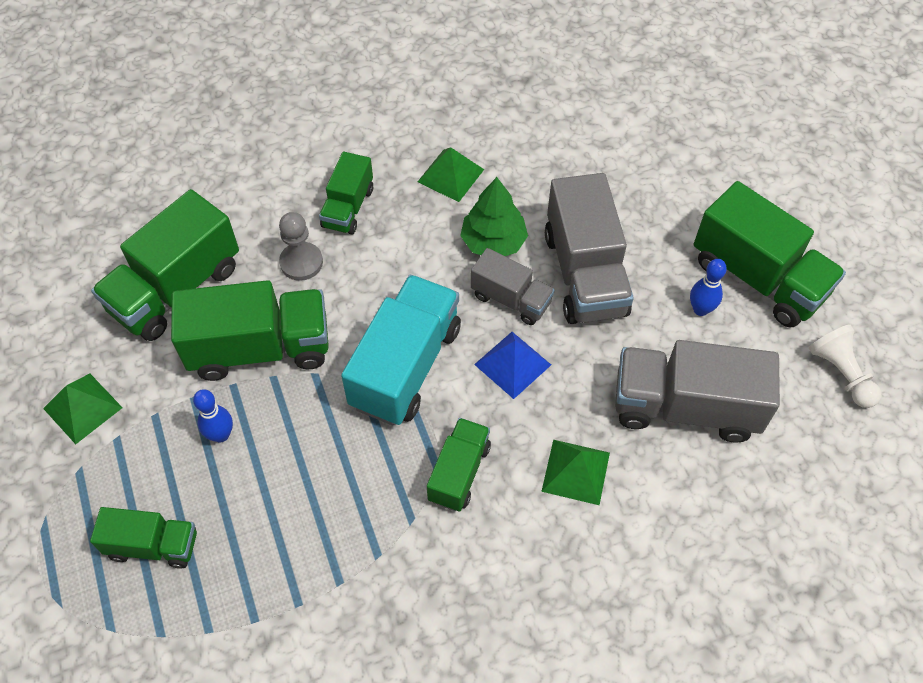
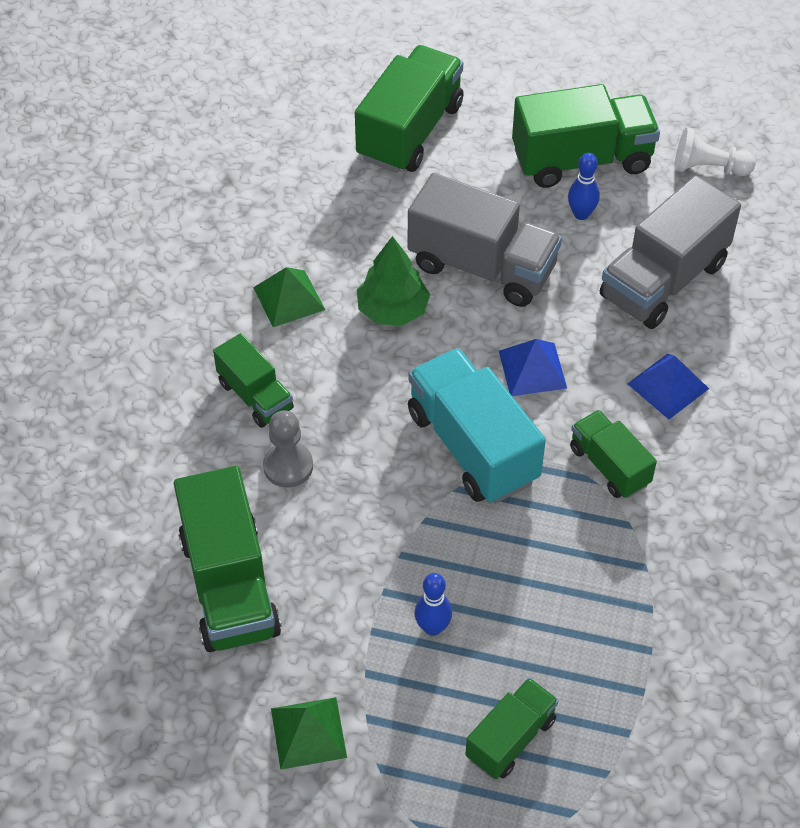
camera: 55 degrees left, 5 degrees down
(260, 348) = (360, 549): green truck -> green truck (410, 131)
(511, 299) = (465, 332): grey truck -> none
(576, 471) = (668, 386): green pyramid -> blue pyramid

